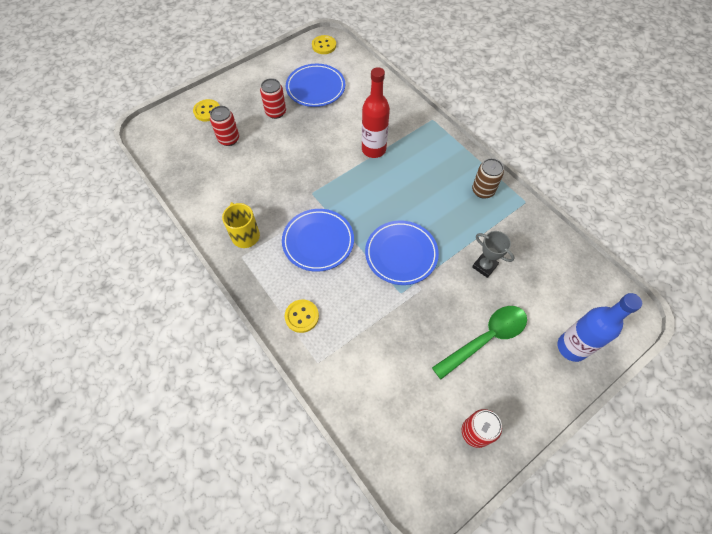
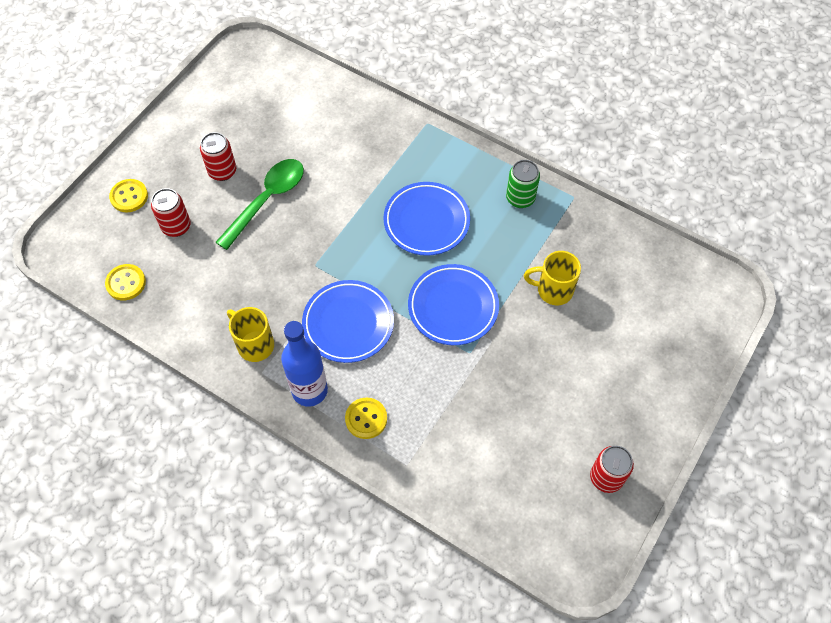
camera: 20 degrees left, 0 degrees up
(315, 88) = (261, 122): blue plate -> blue plate (426, 221)
(324, 46) = (246, 58): yellow button -> yellow button (126, 283)
(373, 149) = (369, 185): red bottle -> none
(483, 191) = (520, 198): brown can -> green can
(484, 266) = (553, 290): grey trophy -> yellow mug
(485, 339) = (582, 373): green spoon -> green spoon (267, 200)
(571, 347) = (677, 351): blue bottle -> blue bottle (309, 390)

